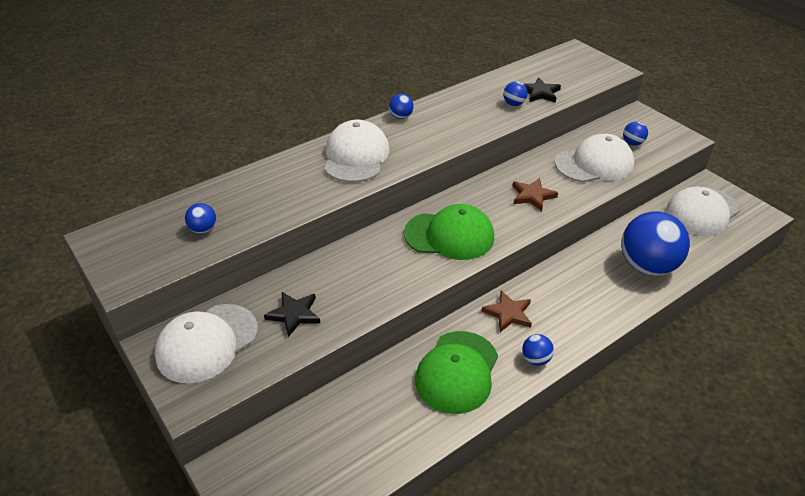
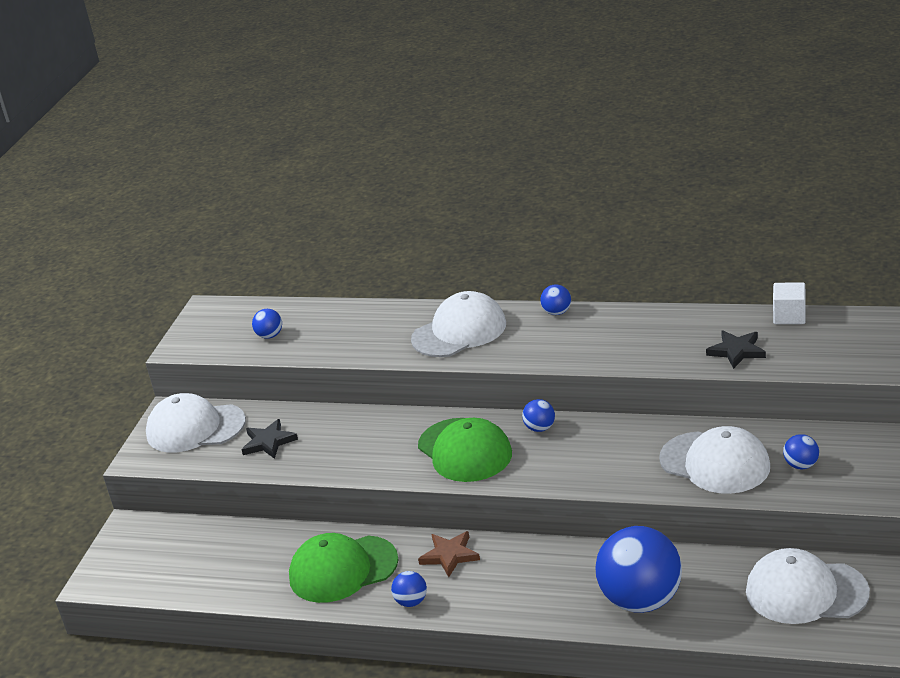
camera: 55 degrees right, 10 degrees down
(514, 104) = (686, 350): blue ball -> blue ball (540, 428)
(531, 65) = (789, 316): none -> white cube
(532, 196) = (595, 458): brown star -> none

